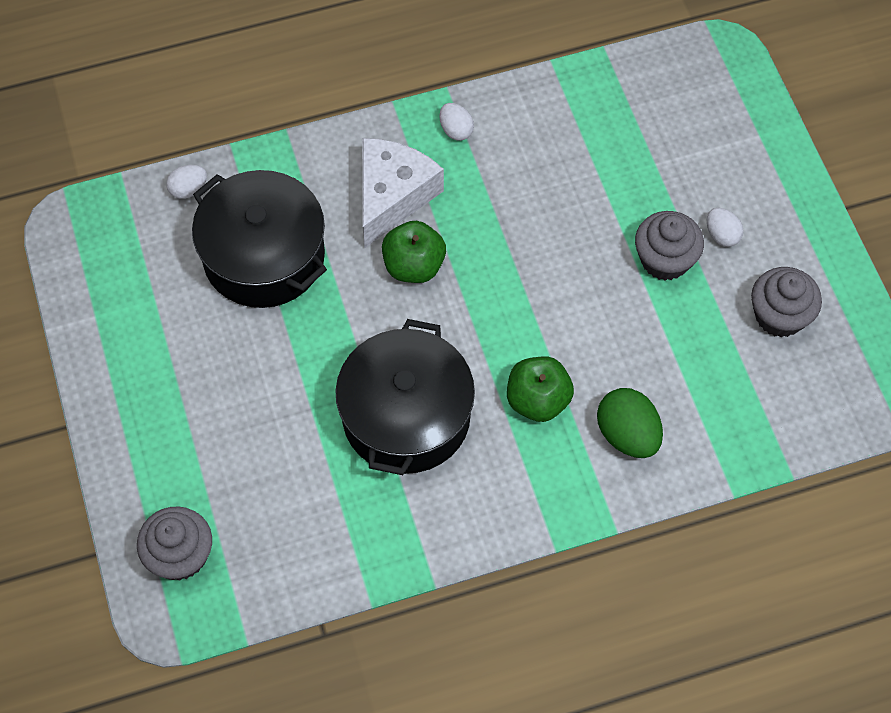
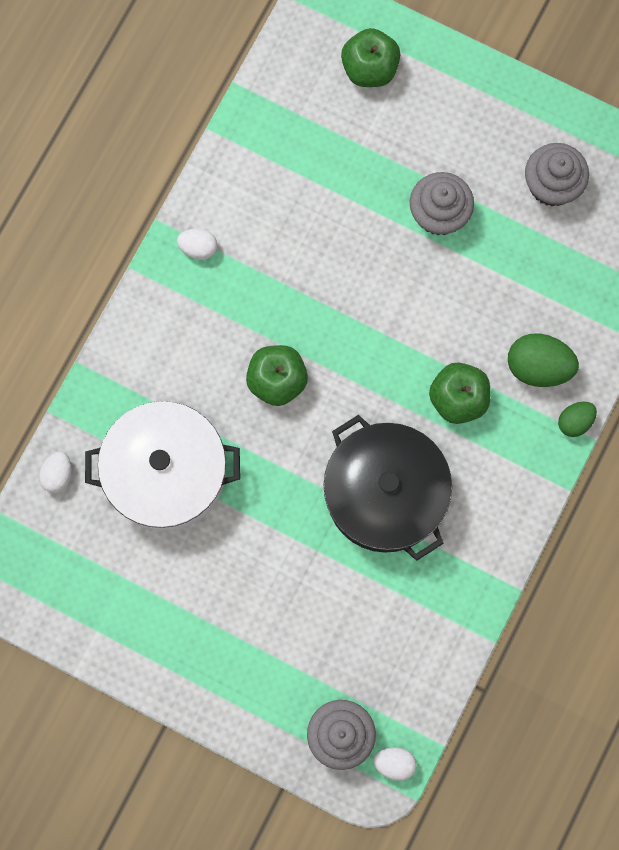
camera: 45 degrees left, 15 degrees up
(264, 256) = (166, 473): black pot -> white pot
(392, 196) = (207, 342): white cheese -> none
(614, 501) = (574, 422): none -> green egg
(717, 119) = (369, 69): none -> green apple
(721, 235) = (458, 159): white egg -> white egg (394, 763)

